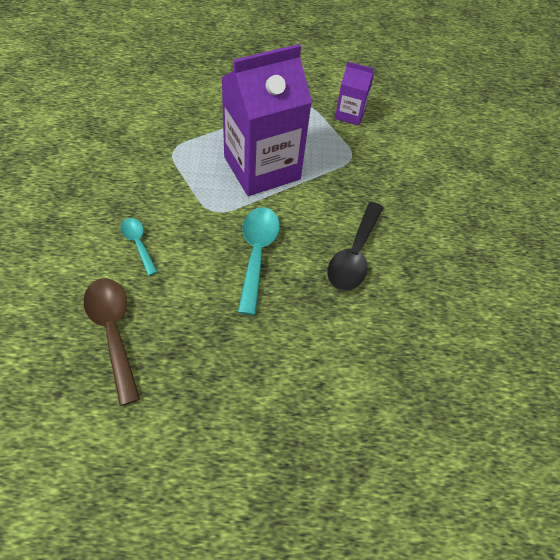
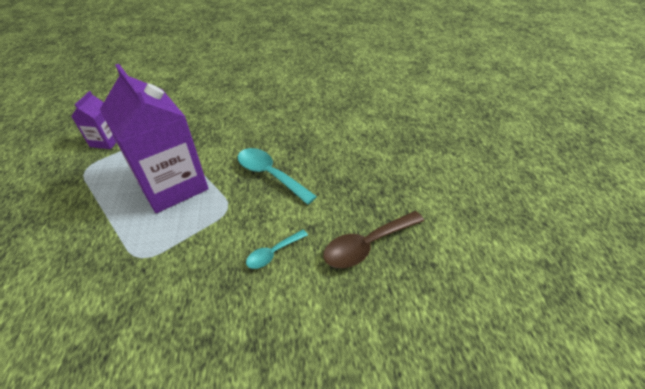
camera: 95 degrees left, 10 degrees down
(257, 254) = (270, 175): turquoise spoon -> turquoise spoon turned 45 degrees clockwise
(354, 255) = (262, 128): black spoon -> none

